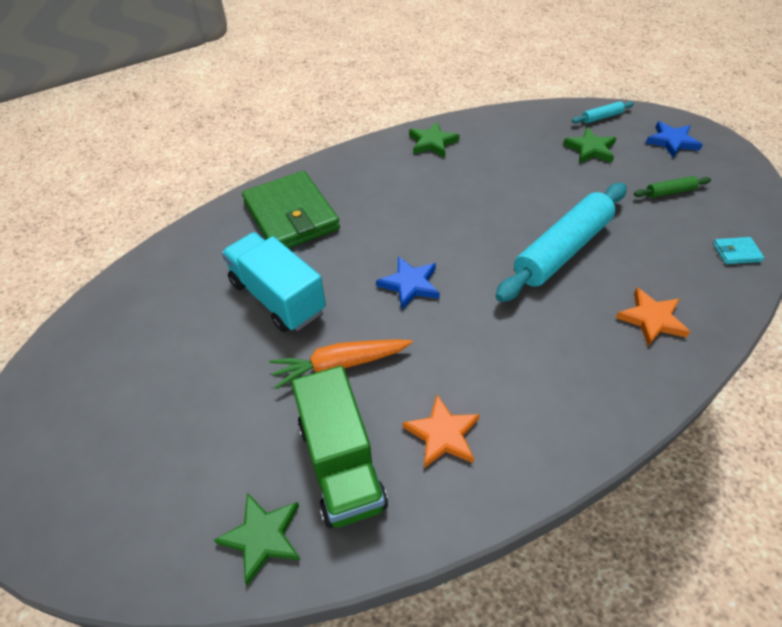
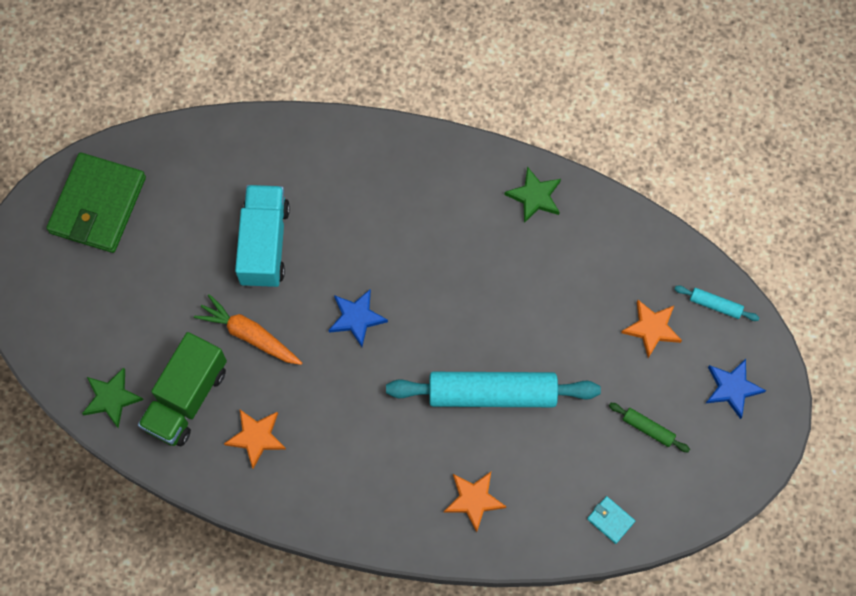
camera: 45 degrees right, 20 degrees up
(291, 215) = (345, 175): green wallet -> green wallet (98, 205)
(590, 149) = (651, 328): green star -> orange star

